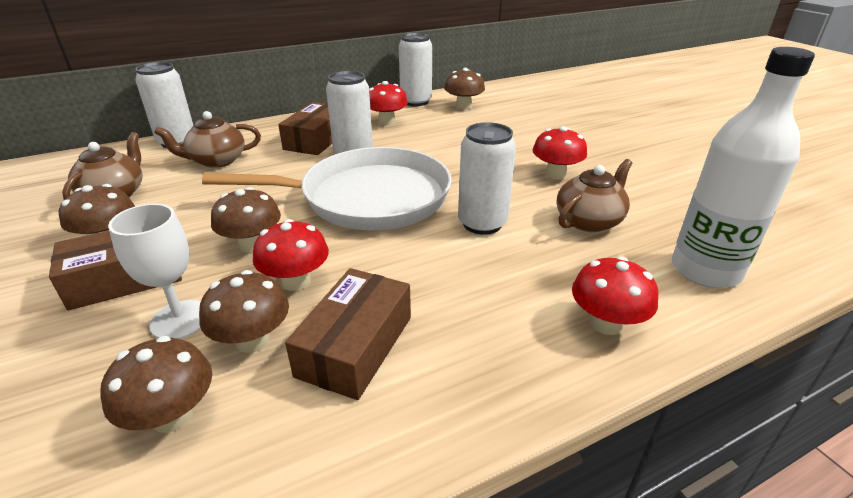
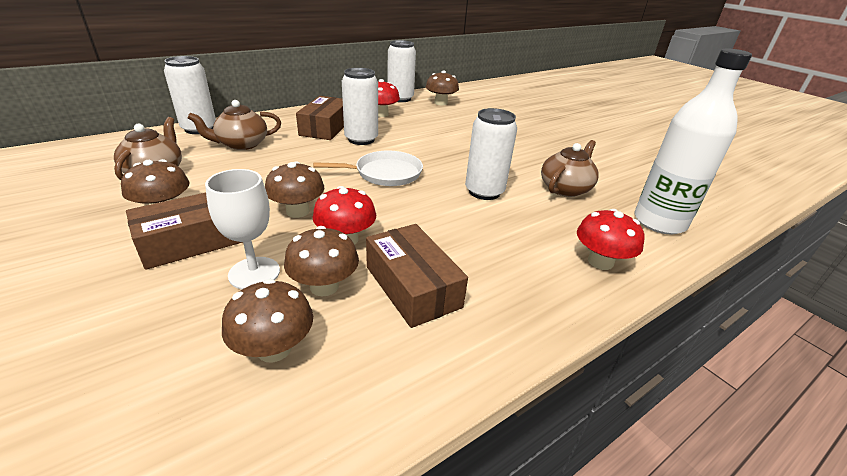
camera: 10 degrees left, 0 degrees up
(355, 346) = (412, 286): brown box -> brown box turned 45 degrees counterclockwise
(368, 198) = (385, 173): white pan -> white pan, size x0.54
(555, 174) = (529, 154): red mushroom -> none

